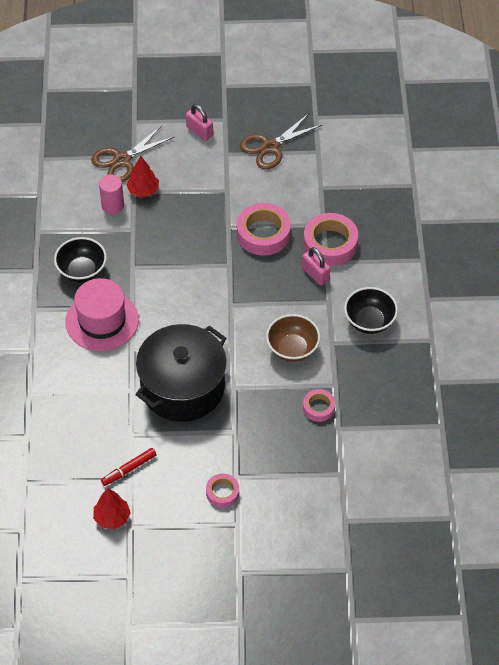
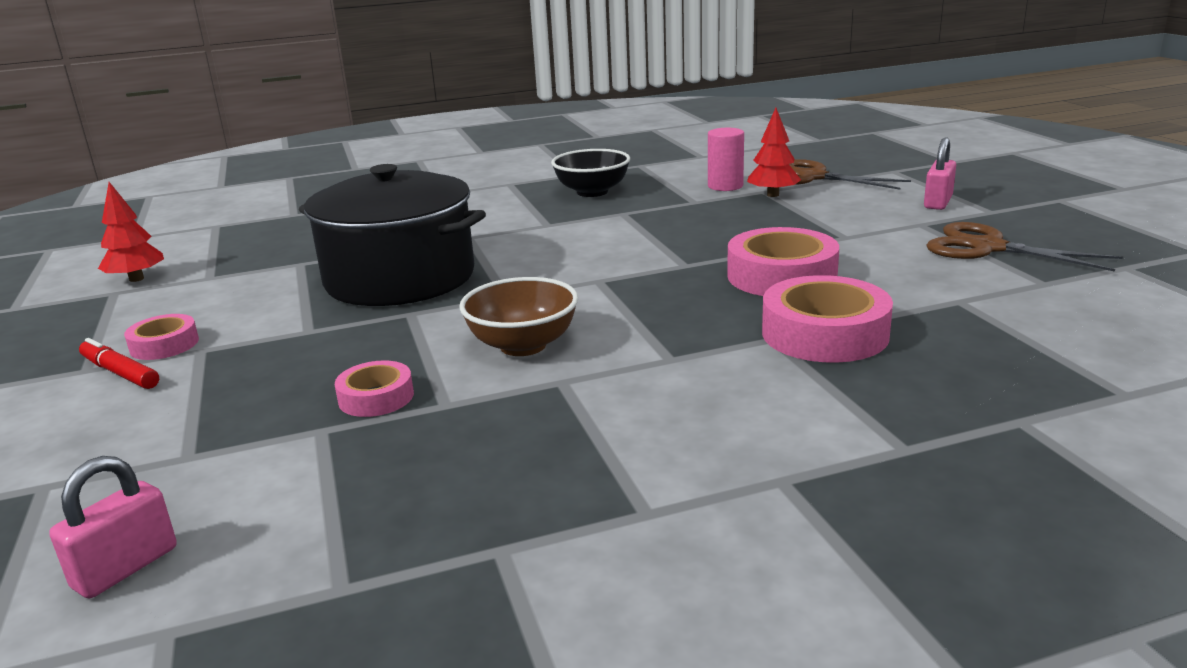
camera: 75 degrees right, 30 degrees down
(102, 321) = (510, 214): pink hat -> none
(129, 469) = (229, 273): red marker -> red marker (120, 373)
(315, 274) = (730, 334): pink padlock -> pink padlock (126, 568)
(369, 321) = (648, 412): black bowl -> none

